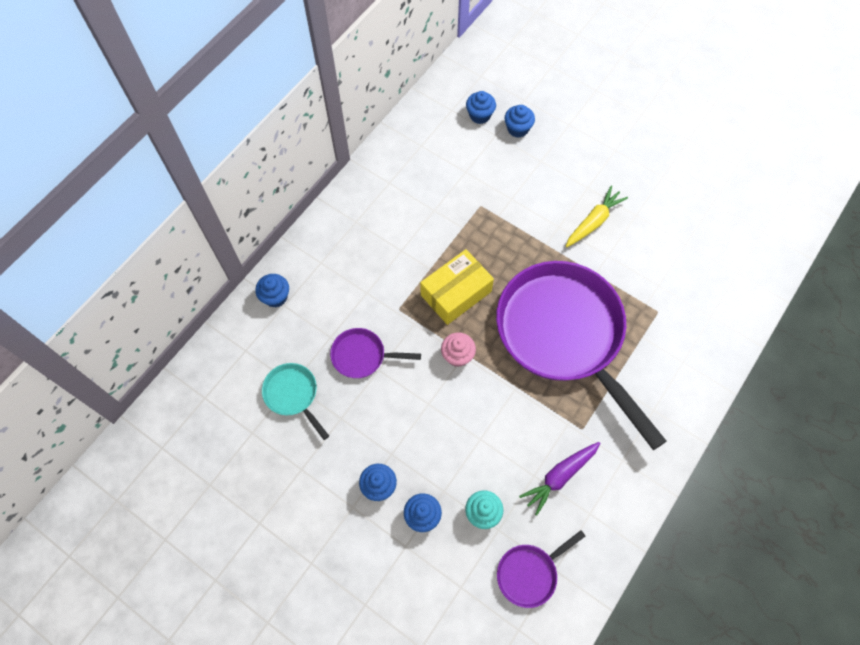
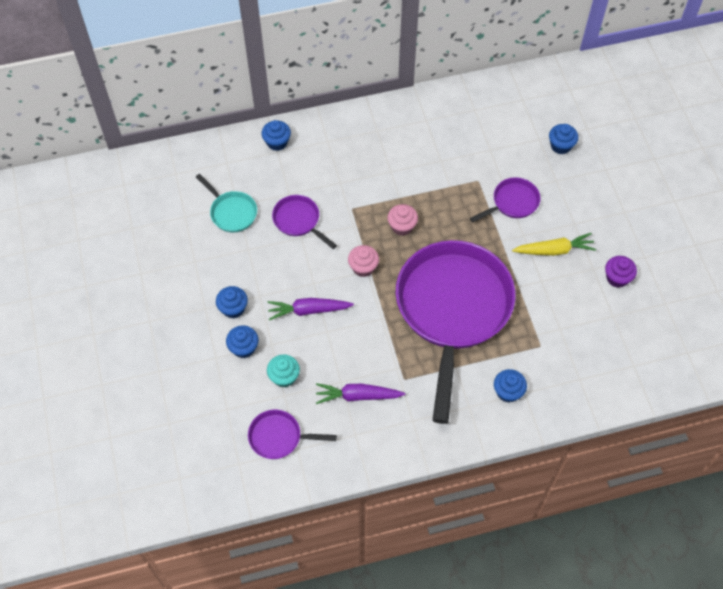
camera: 40 degrees right, 5 degrees down
(293, 395) = (231, 212): turquoise pan -> turquoise pan turned 135 degrees clockwise
(447, 432) = (308, 310): none -> purple carrot
(456, 293) = (402, 226): yellow box -> pink cupcake
(480, 115) = (540, 117): blue cupcake -> blue cupcake (508, 392)
(525, 205) = (512, 202): none -> purple pan
(660, 209) = (617, 278): none -> purple cupcake

